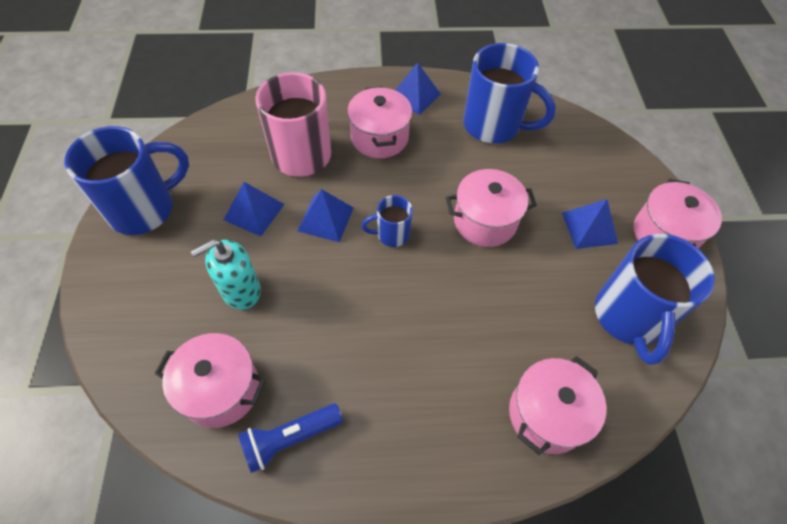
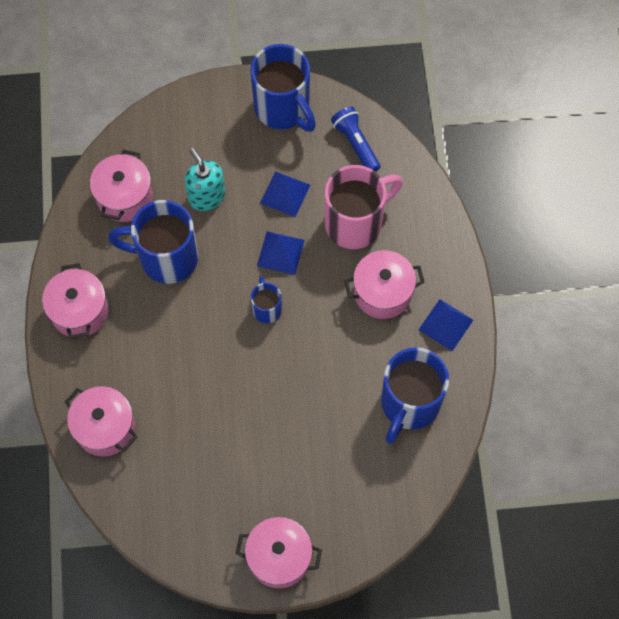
camera: 90 degrees right, 10 degrees up
(290, 438) = (89, 248): blue flashlight -> blue flashlight (356, 144)
(485, 221) = (285, 390): pink pot -> pink pot (79, 311)
(589, 228) = (283, 486): blue pyramid -> none
(628, 317) = (189, 506): blue mug -> blue mug (166, 258)

